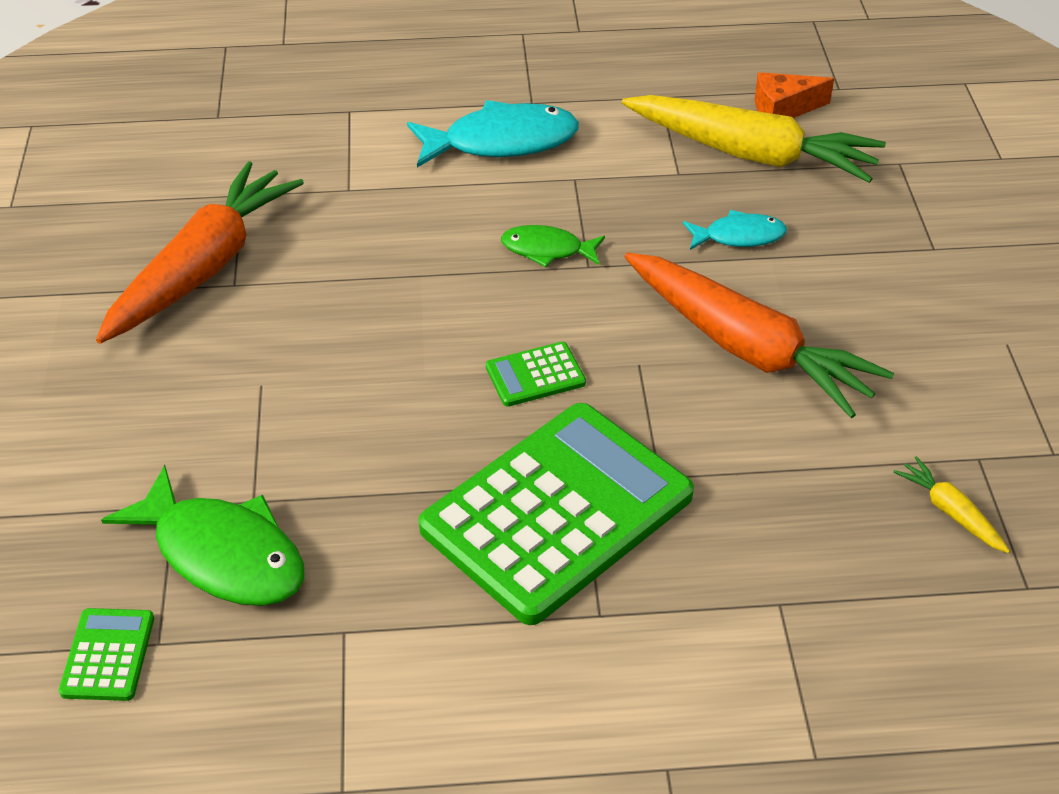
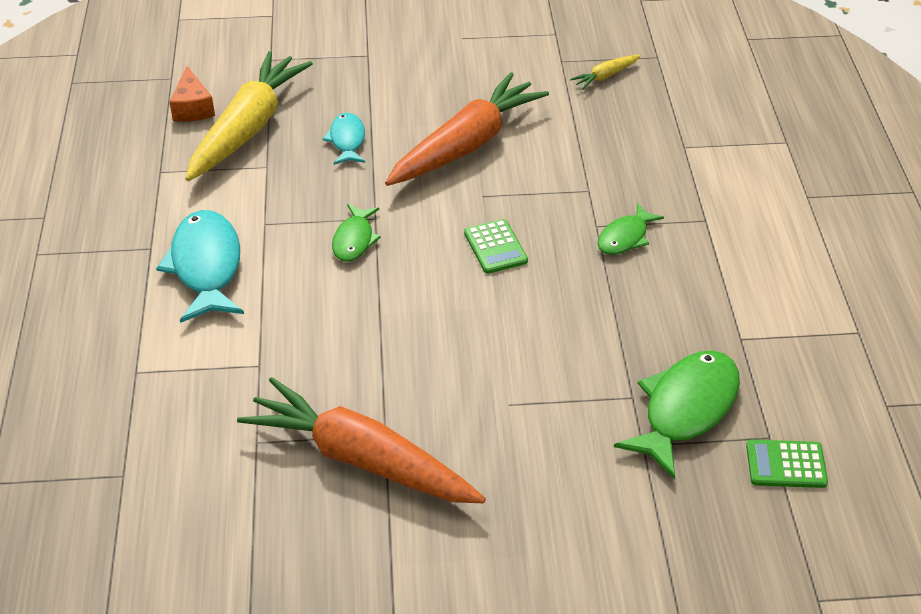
camera: 90 degrees left, 0 degrees up
(557, 512) = (625, 237): green calculator -> green fish

